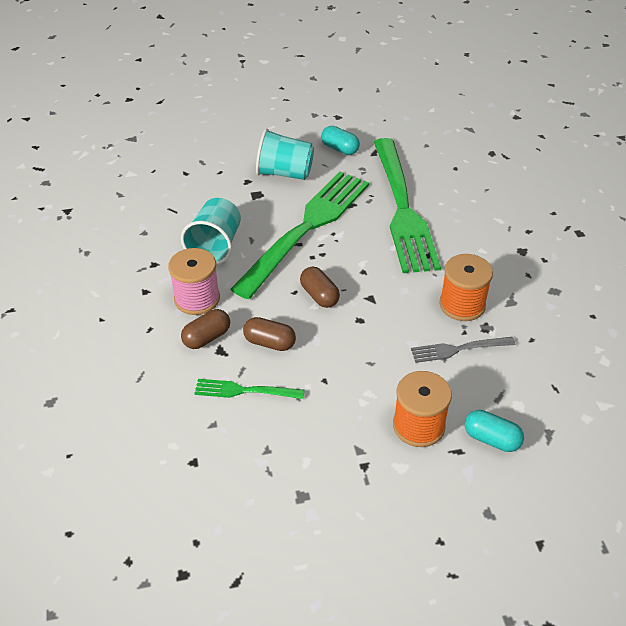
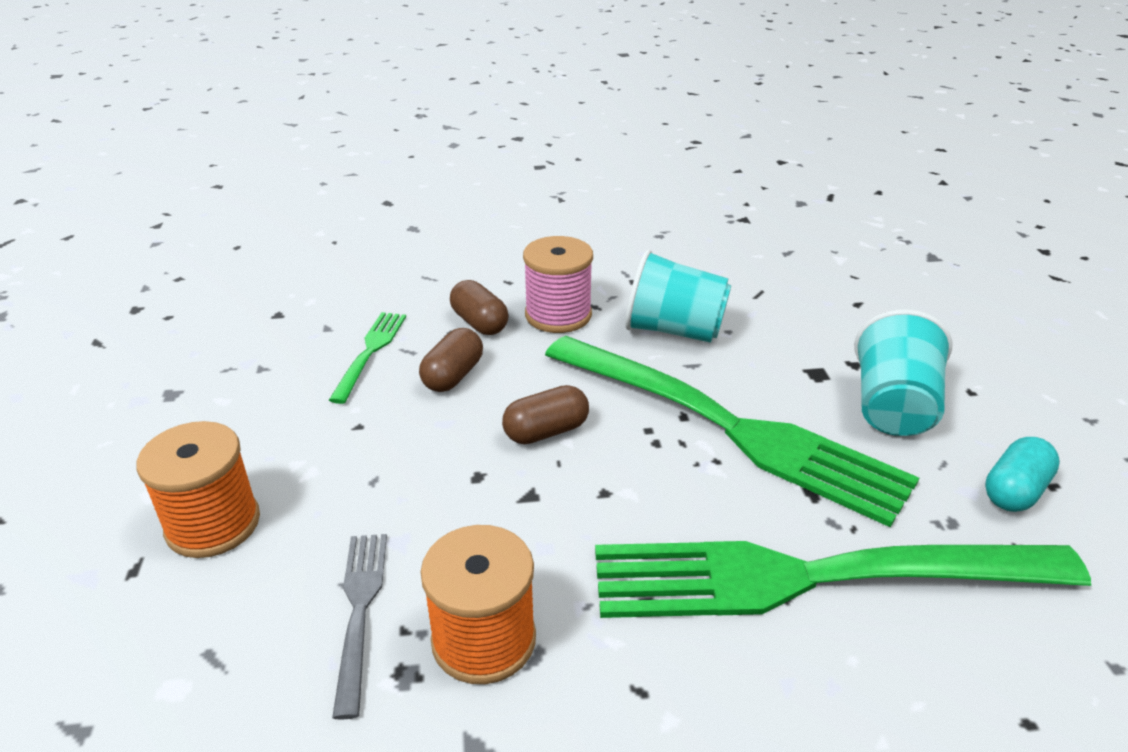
camera: 95 degrees right, 10 degrees down
(491, 439) = (126, 623): turquoise capsule -> none

